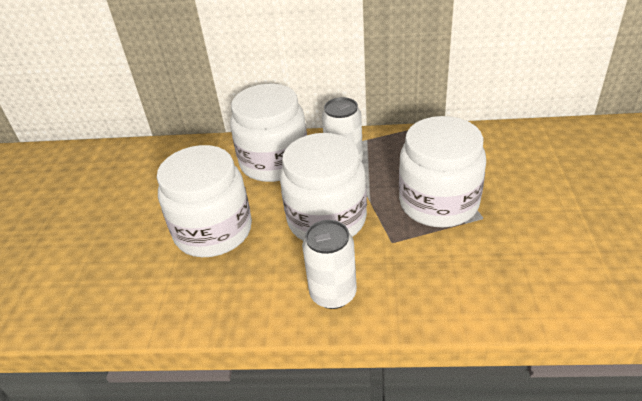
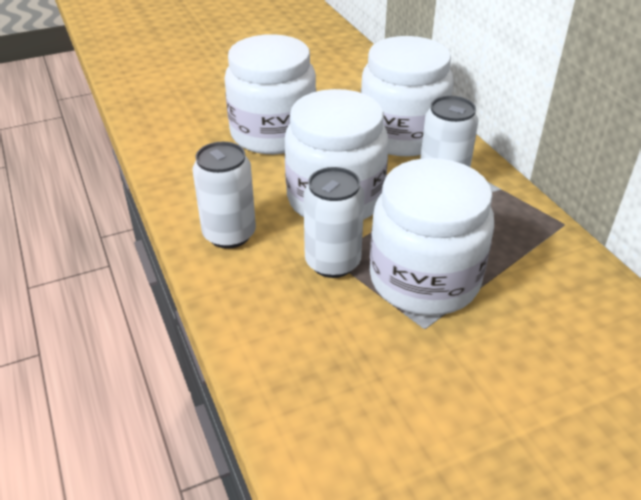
camera: 60 degrees right, 0 degrees up
(399, 242) = (332, 262): none -> white can

